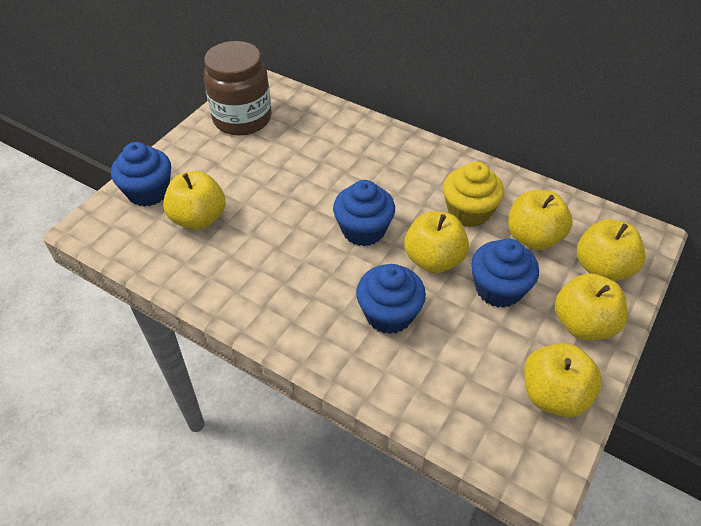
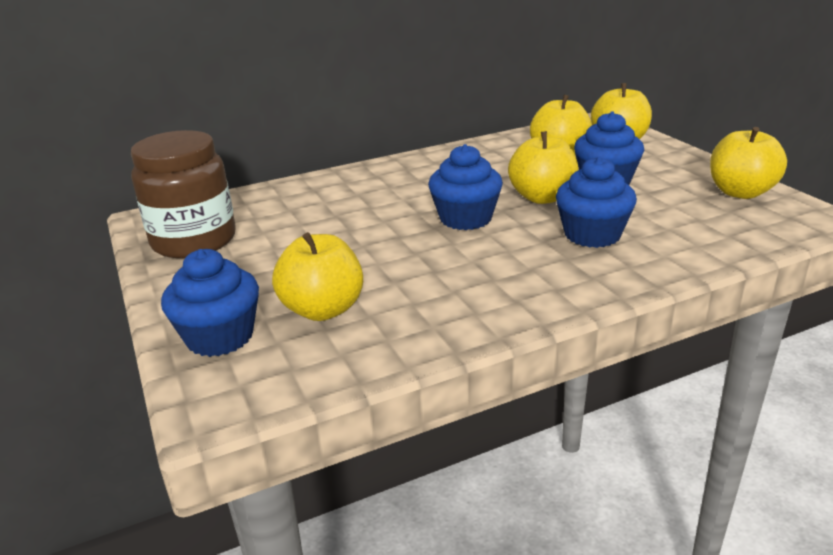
camera: 55 degrees left, 20 degrees down
(469, 212) = (499, 168): yellow cupcake -> none
(583, 324) = (672, 163): yellow apple -> none

